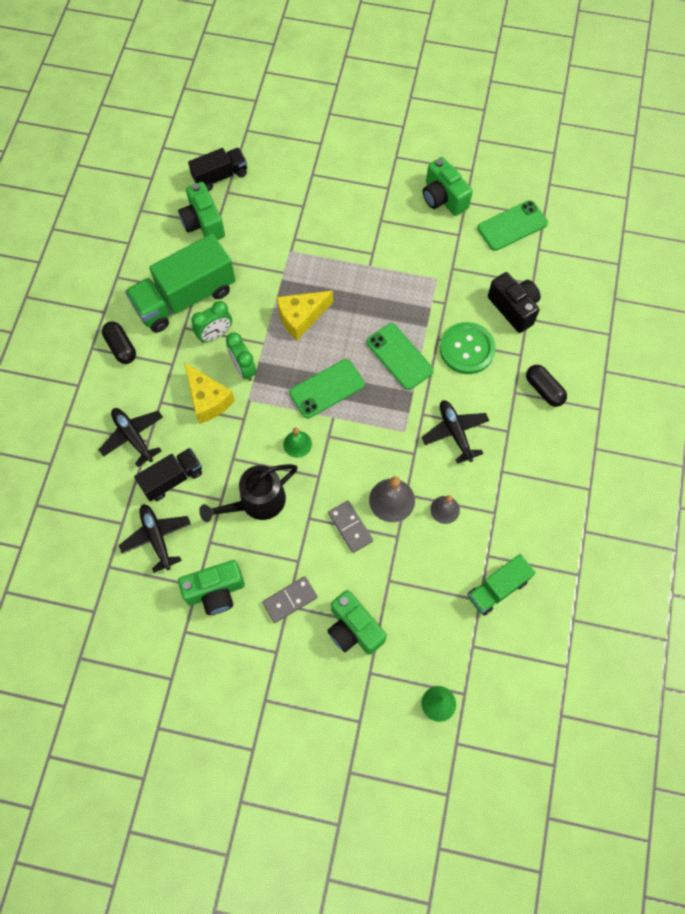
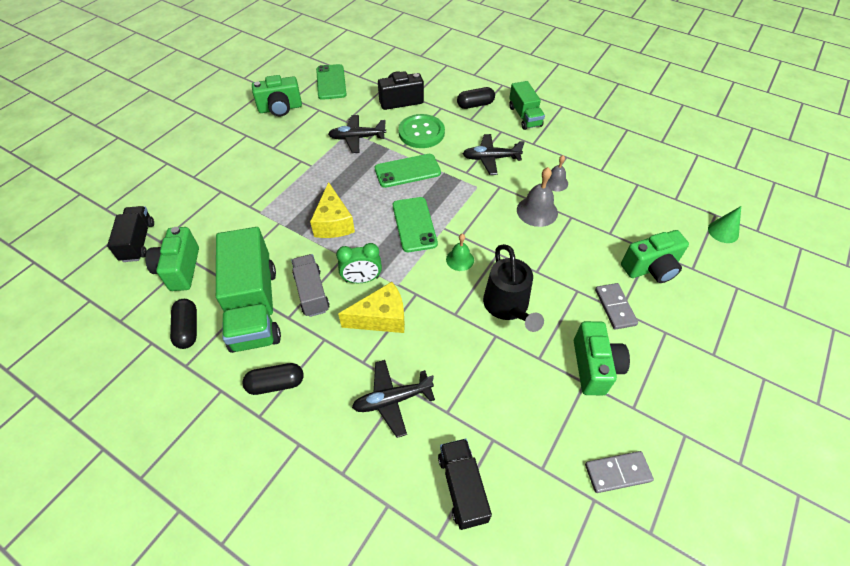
camera: 70 degrees left, 15 degrees down
(148, 261) = (188, 329): none -> black capsule
(157, 538) = (521, 407): black plane -> black plane (357, 138)
(172, 479) = (457, 374): black truck -> black truck (462, 488)
(203, 223) = (179, 269): green camera -> green camera turned 90 degrees clockwise
(215, 334) = (312, 293): green clock -> grey truck
(350, 527) = (554, 245): grey domino -> grey domino (617, 473)
(497, 589) = (630, 172): green truck -> green truck (525, 116)

